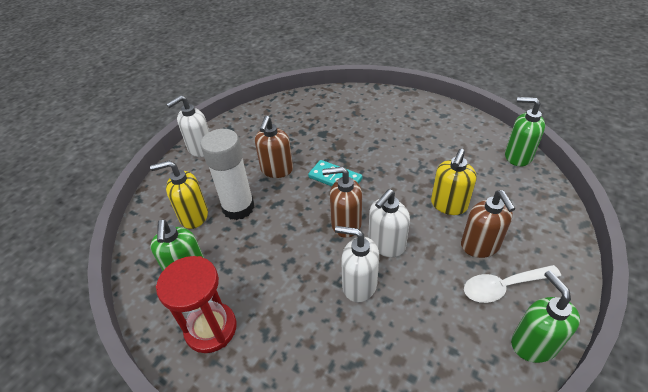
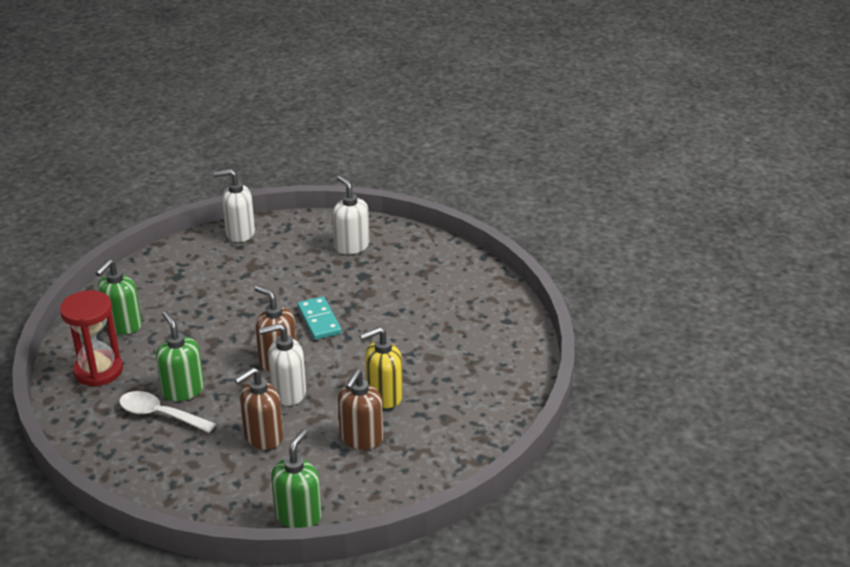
camera: 35 degrees right, 10 degrees down
(193, 216) = (171, 287): yellow soap dispenser -> none
(238, 207) = (212, 300): white glue stick -> none
(276, 170) = (280, 286): brown soap dispenser -> brown soap dispenser (263, 437)
(359, 285) = (229, 406): white soap dispenser -> white soap dispenser (351, 246)
(503, 287) = (334, 473): white spoon -> white spoon (160, 414)
(517, 156) = (516, 396): green soap dispenser -> green soap dispenser (183, 390)

